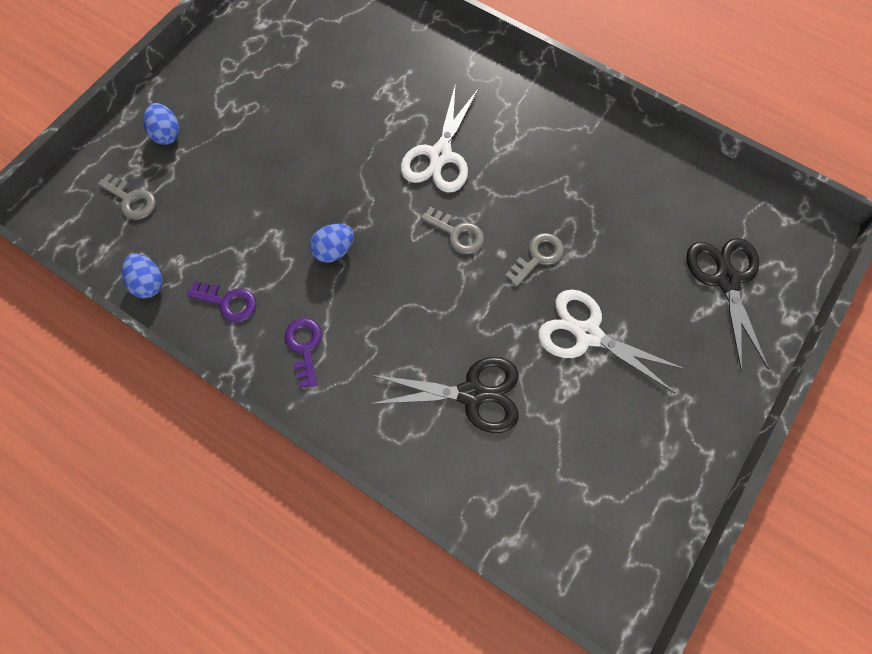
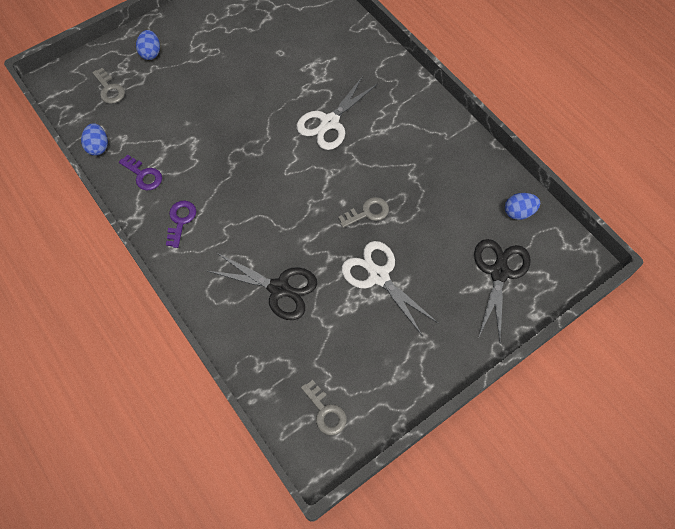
camera: 20 degrees right, 5 degrees down
(334, 250) = (228, 163): blue egg -> blue egg (518, 212)
(457, 233) = (317, 179): grey key -> grey key (325, 412)

